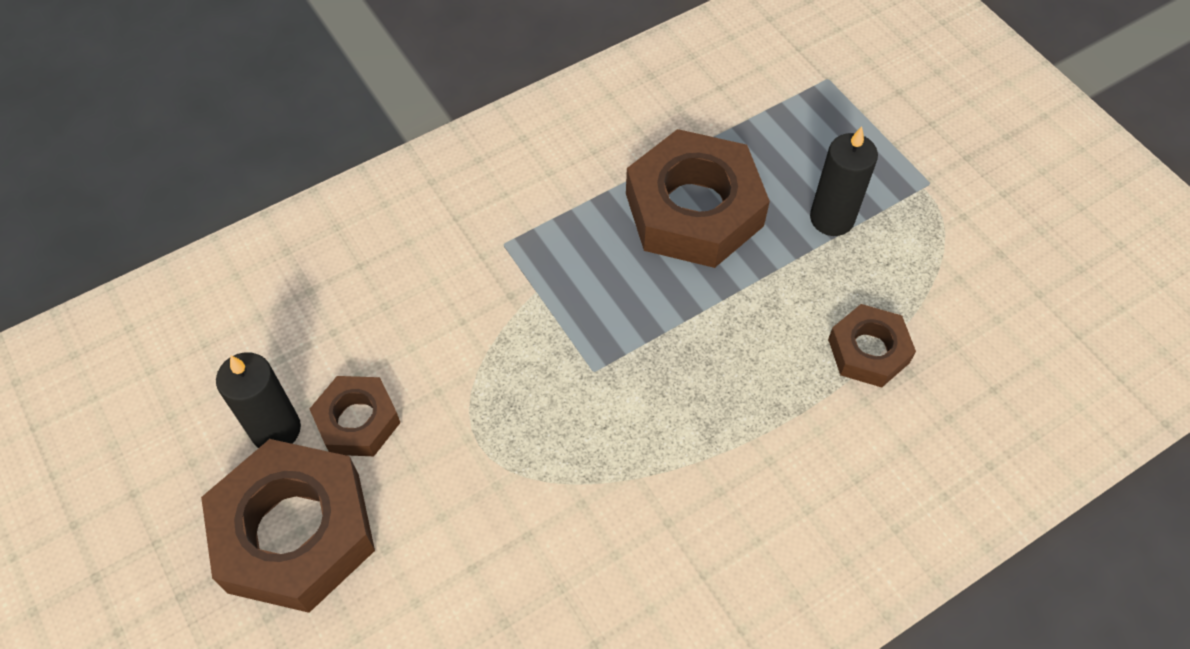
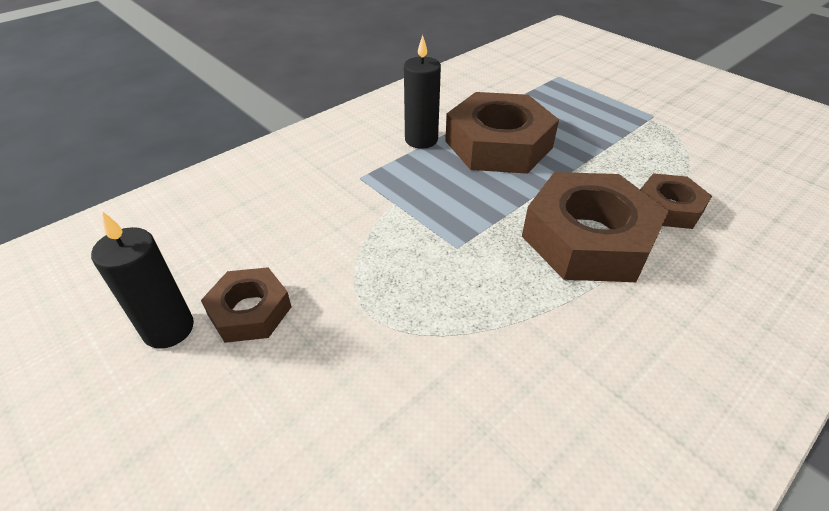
camera: 10 degrees left, 15 degrees down
(295, 532) = (188, 420): brown nut -> brown nut (588, 238)
(832, 218) = (598, 139): black candle -> black candle (421, 140)

